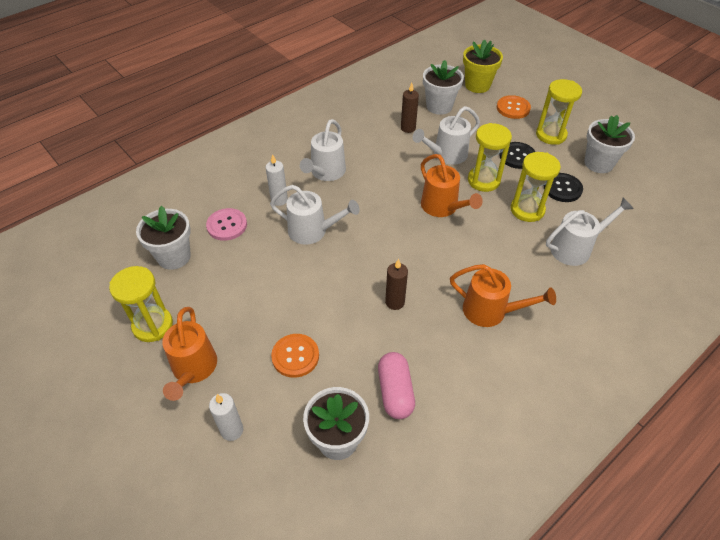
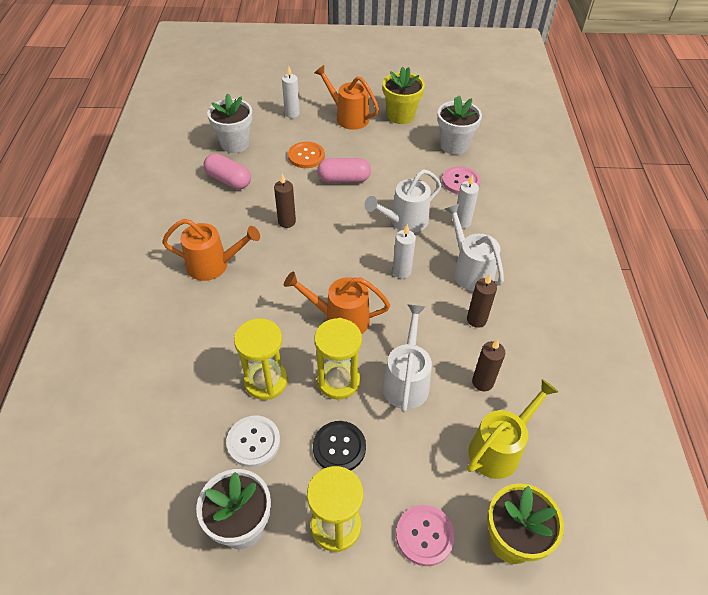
camera: 130 degrees right, 0 degrees up
(153, 325) = (400, 116): yellow hourglass -> yellow flower pot
(300, 302) = (344, 179): none -> pink capsule
(366, 150) = (476, 320): none -> brown candle
(366, 203) = (401, 271): none -> white candle
(439, 106) = (499, 448): white flower pot -> yellow watering can
(491, 311) = (214, 265): orange watering can -> orange watering can turned 150 degrees counterclockwise
(513, 108) = (424, 535): orange button -> pink button
(562, 188) = (253, 442): black button -> white button
(575, 248) = (187, 375): white watering can -> none

